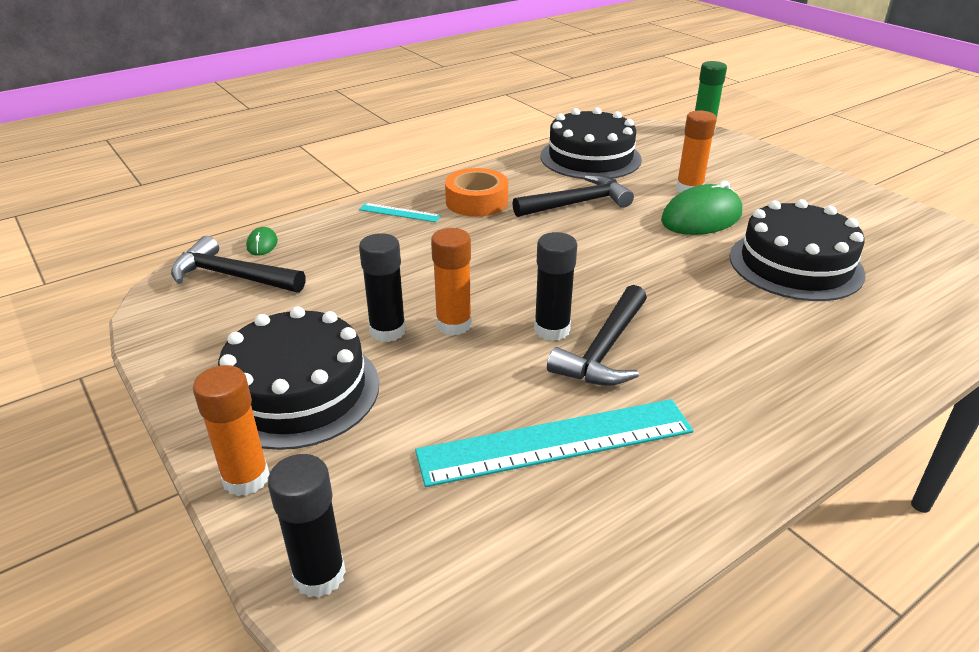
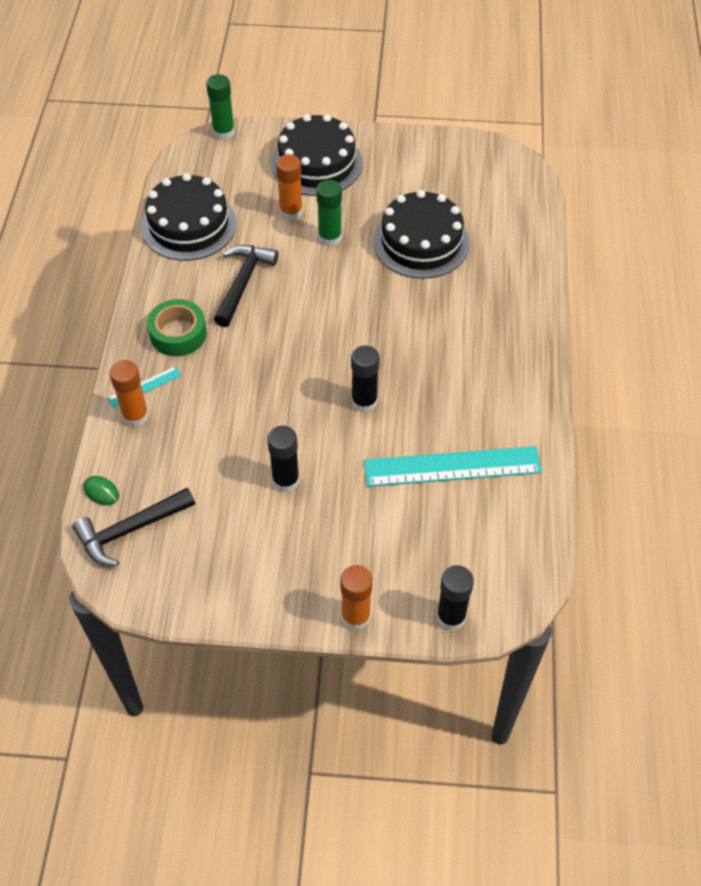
camera: 50 degrees left, 20 degrees up
(298, 391) = (302, 556): black cake -> black cake (317, 163)
(453, 325) = (312, 444): orange glue stick -> orange glue stick (135, 416)
(476, 201) = (178, 334): orange tape -> green tape
(556, 441) = (452, 467): turquoise ruler -> turquoise ruler turned 60 degrees clockwise
(604, 349) = (405, 391): black hammer -> none
(701, 217) = (330, 237): green mouse -> green glue stick

